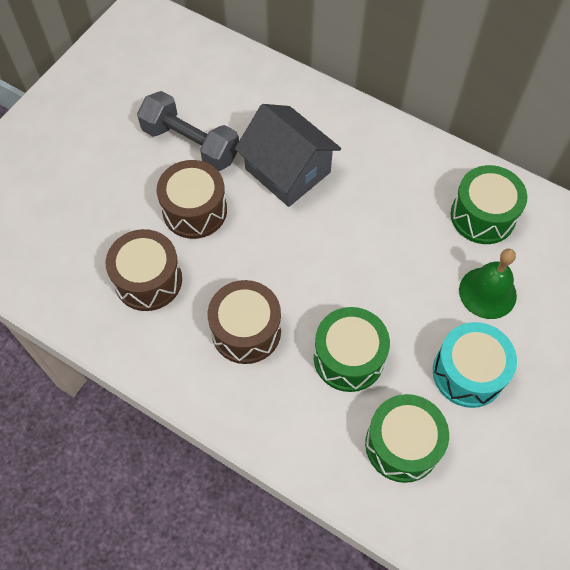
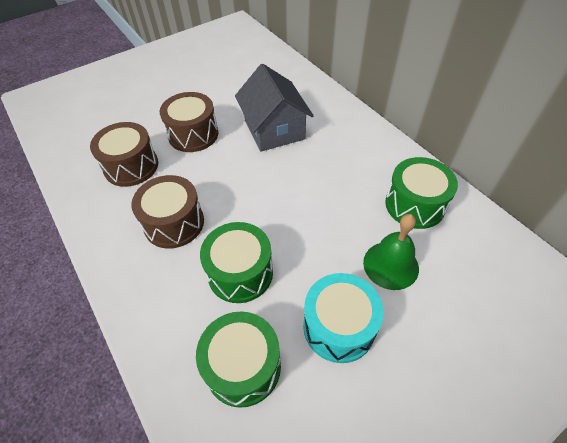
camera: 25 degrees right, 10 degrees down
(190, 144) = (218, 96): grey dumbbell -> none

